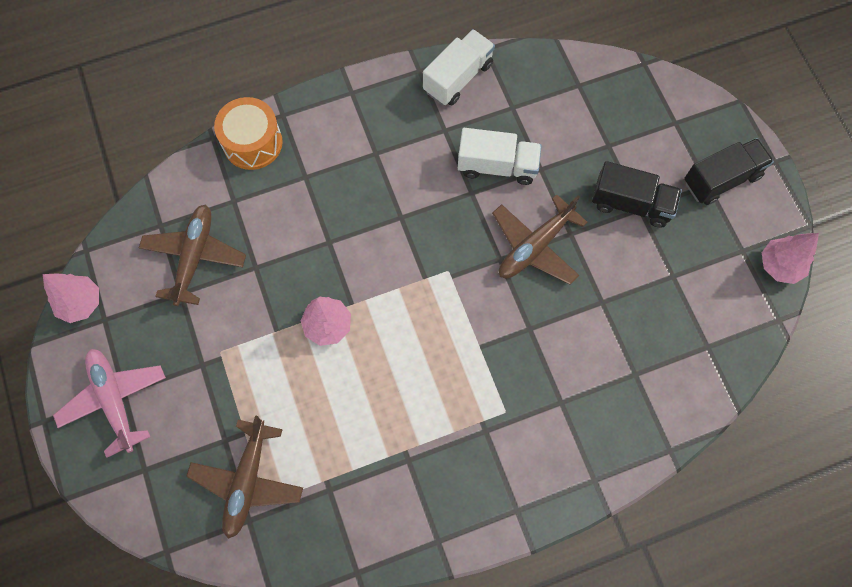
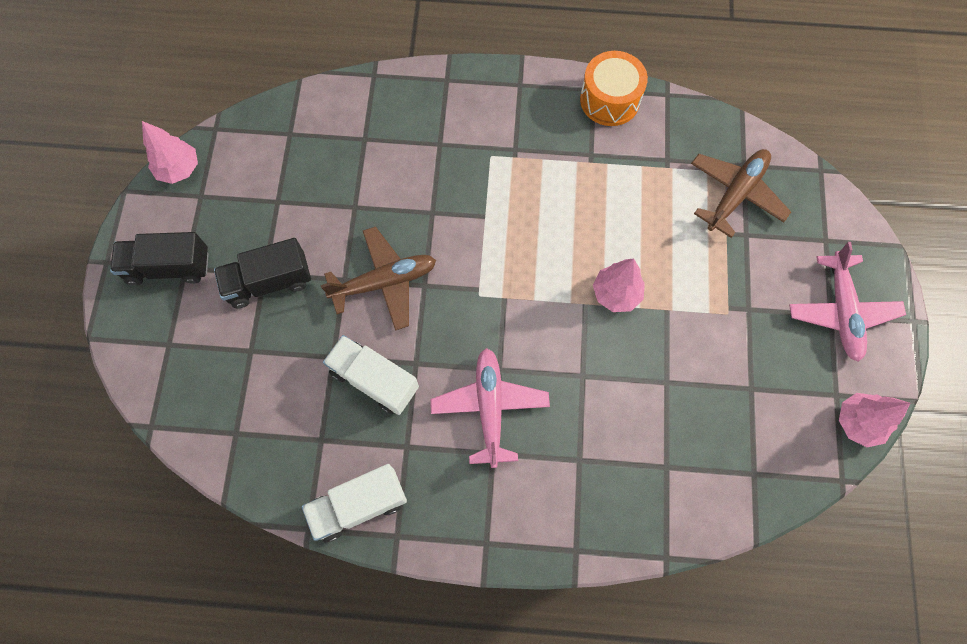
camera: 155 degrees left, 0 degrees up
(194, 257) = (726, 421): brown plane -> none
(252, 142) = (622, 530): orange drum -> orange drum (609, 100)
(394, 185) = (490, 407): none -> pink plane
(631, 204) = (269, 282): black truck -> black truck turned 60 degrees counterclockwise

